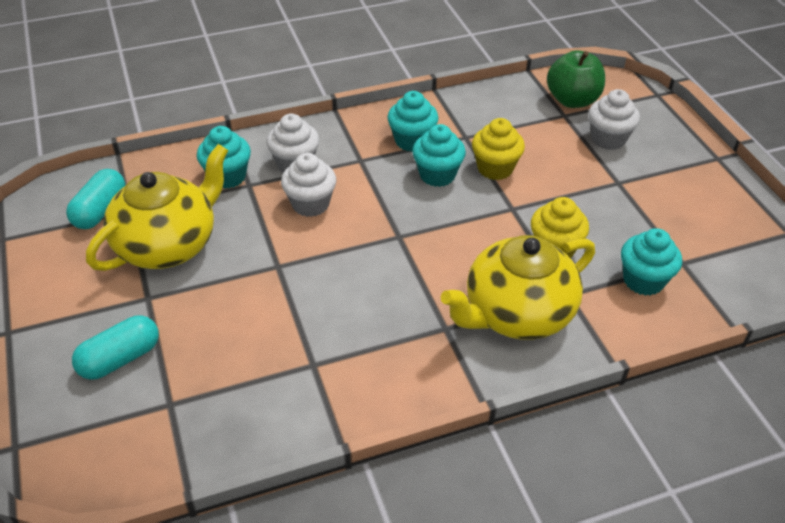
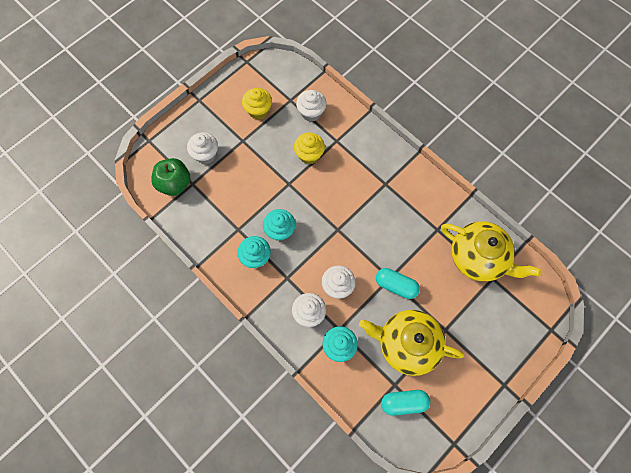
camera: 115 degrees left, 25 degrees up
(120, 359) = (485, 316): turquoise capsule -> turquoise capsule (396, 285)
(495, 168) = (260, 203): yellow cupcake -> yellow cupcake (258, 111)
(517, 313) = (360, 157): yellow teapot -> yellow teapot (478, 257)
(643, 280) = (311, 113): turquoise cupcake -> white cupcake

